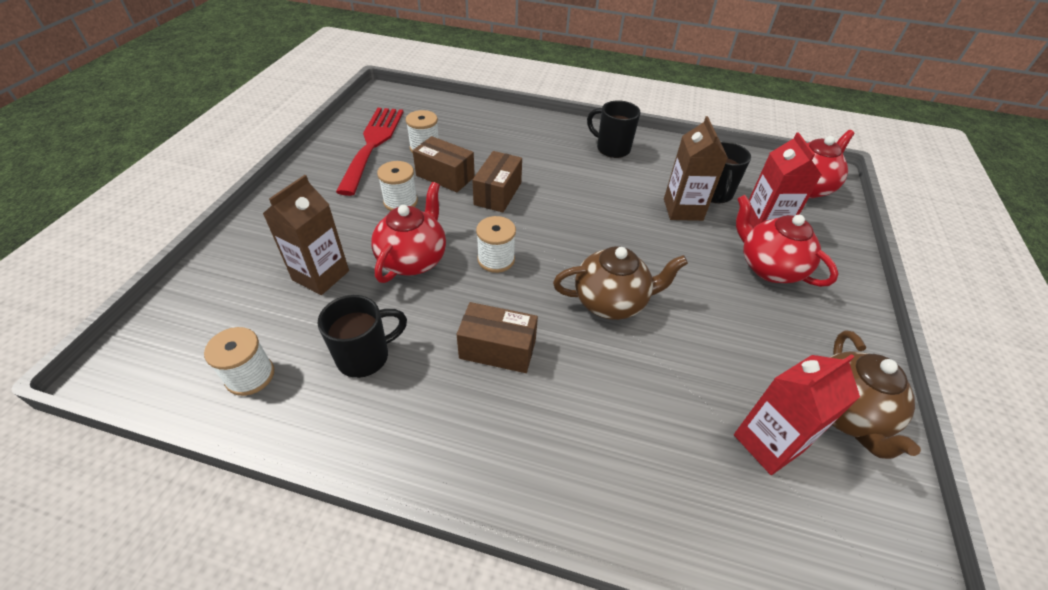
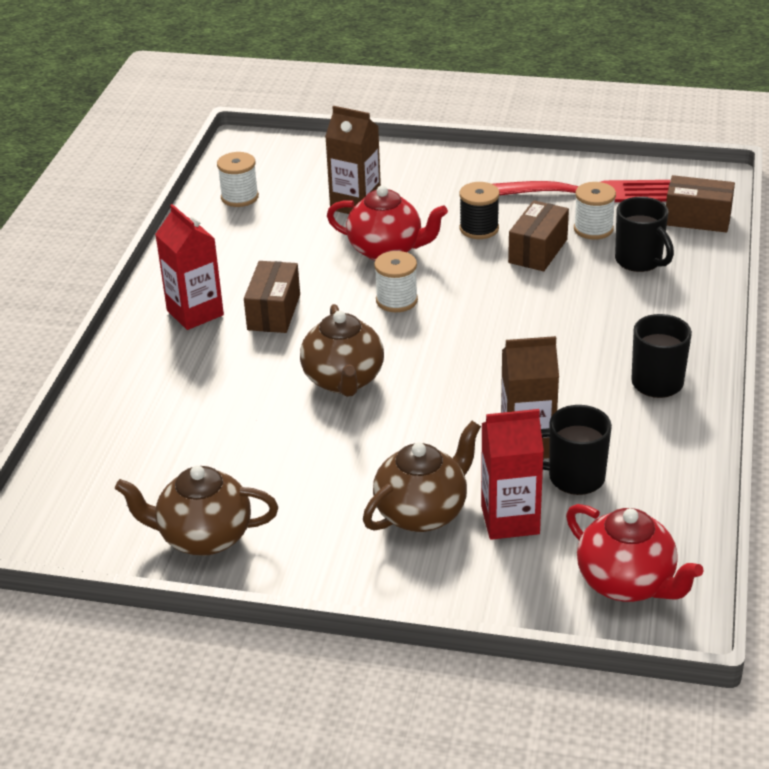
camera: 90 degrees right, 10 degrees down
(365, 356) = (261, 244): black mug -> black mug (640, 261)
(400, 202) = (479, 229): white spool -> black spool
(498, 193) = (515, 291): brown box -> brown box (697, 219)
(768, 267) = (422, 512): red teapot -> brown teapot
(768, 443) = (171, 476): red carton -> red carton (195, 313)

